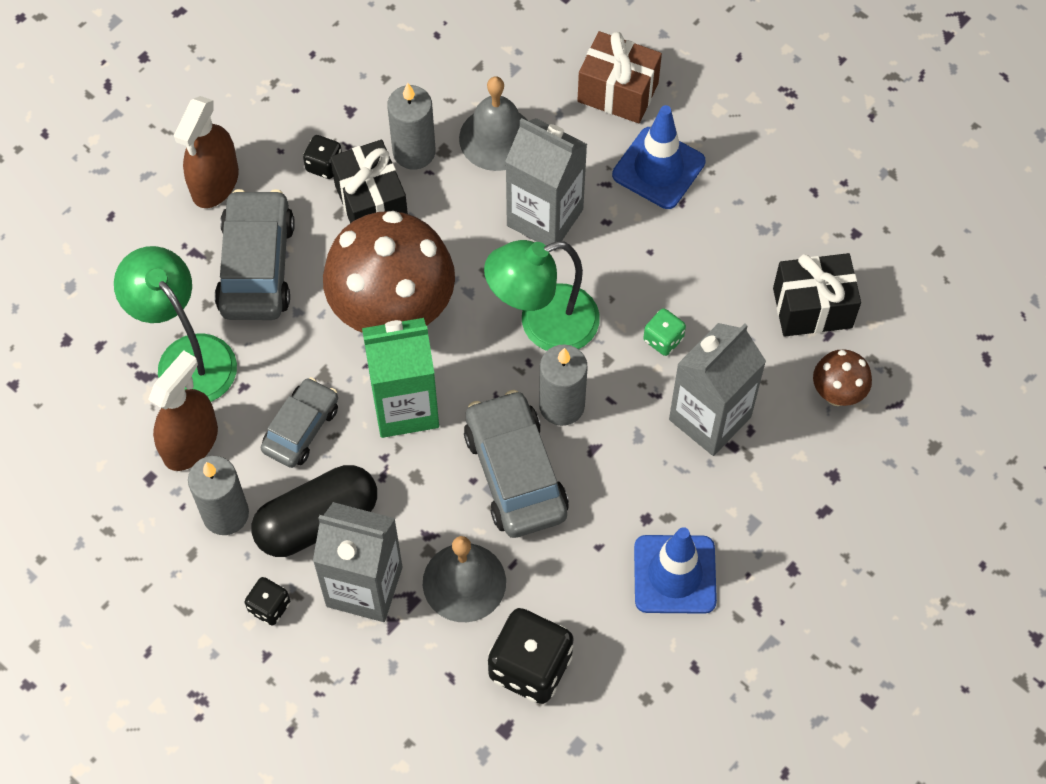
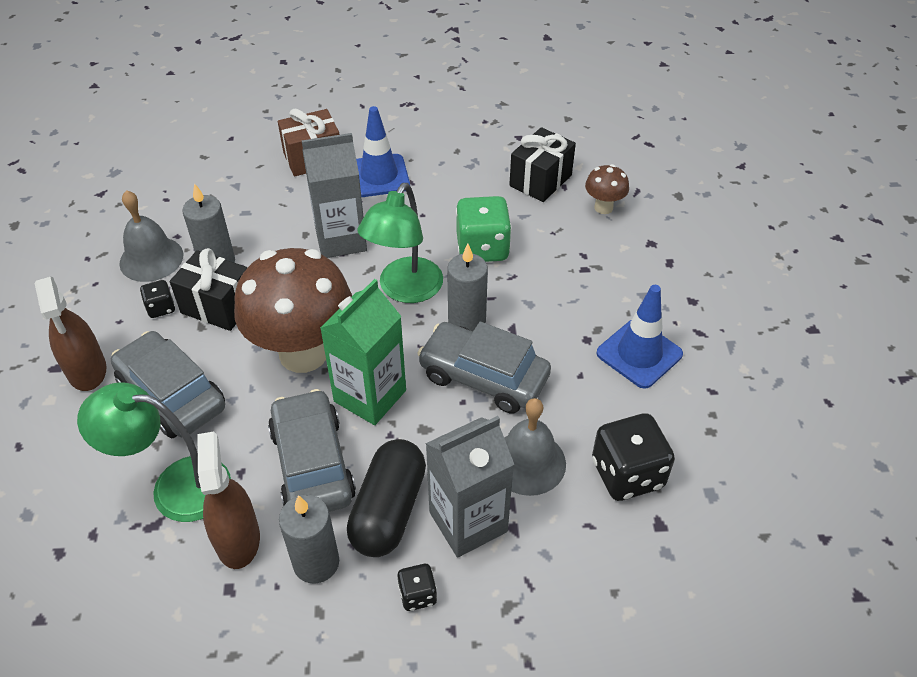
camera: 45 degrees left, 15 degrees down
(301, 428) = (312, 464): grey car -> grey car, size x1.58
(496, 138) = (264, 222): grey bell -> grey bell (151, 259)
(663, 339) = (482, 248): green dice -> green dice, size x1.97
(710, 418) = (555, 265): grey carton -> none

